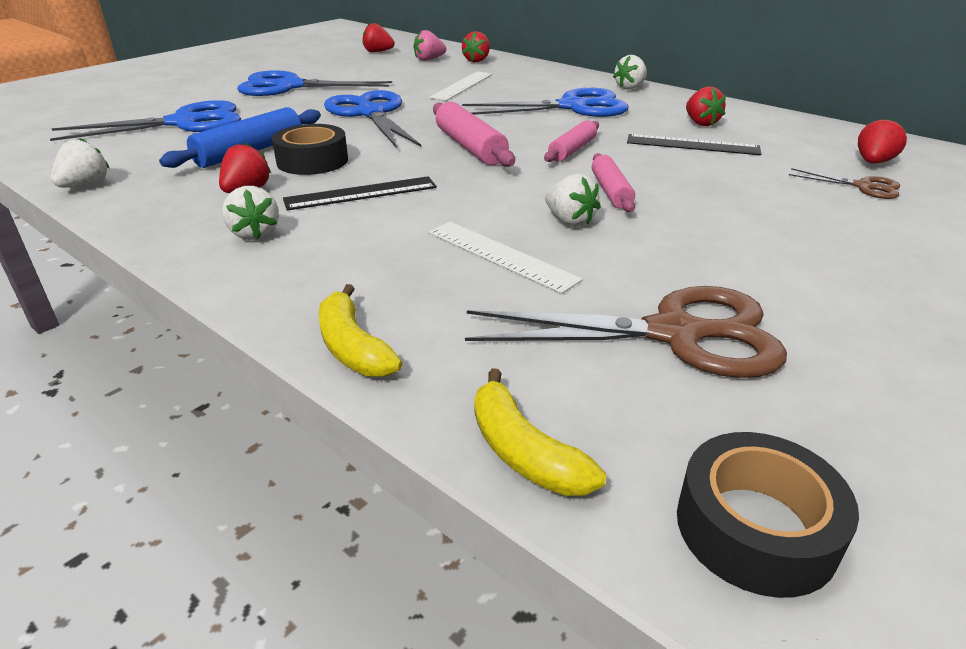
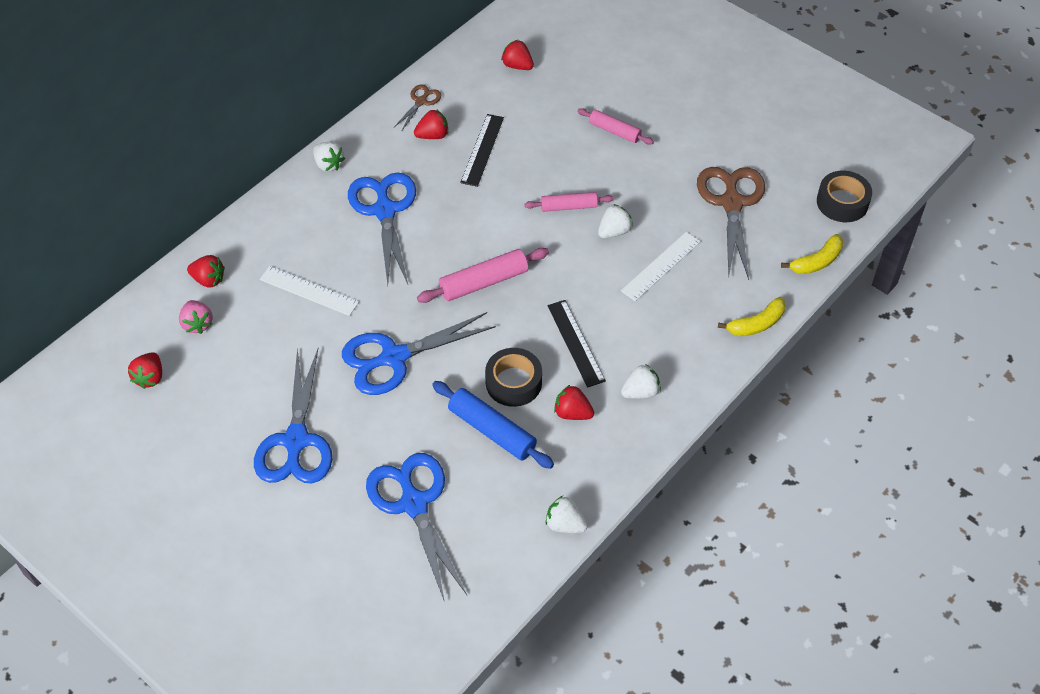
camera: 90 degrees left, 20 degrees up
(572, 150) = (492, 220): pink rolling pin -> pink rolling pin (614, 131)
(863, 186) = (558, 84): brown scissors -> brown scissors (421, 102)

